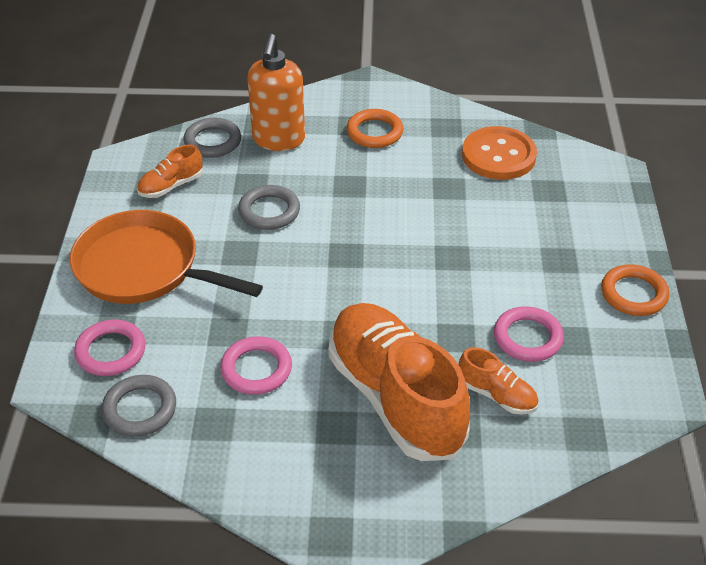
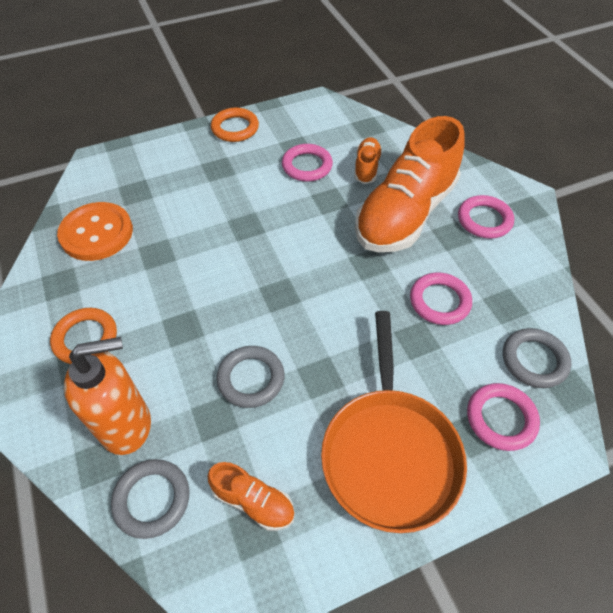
camera: 115 degrees left, 10 degrees up
(340, 473) = (484, 220): none -> pink ring

